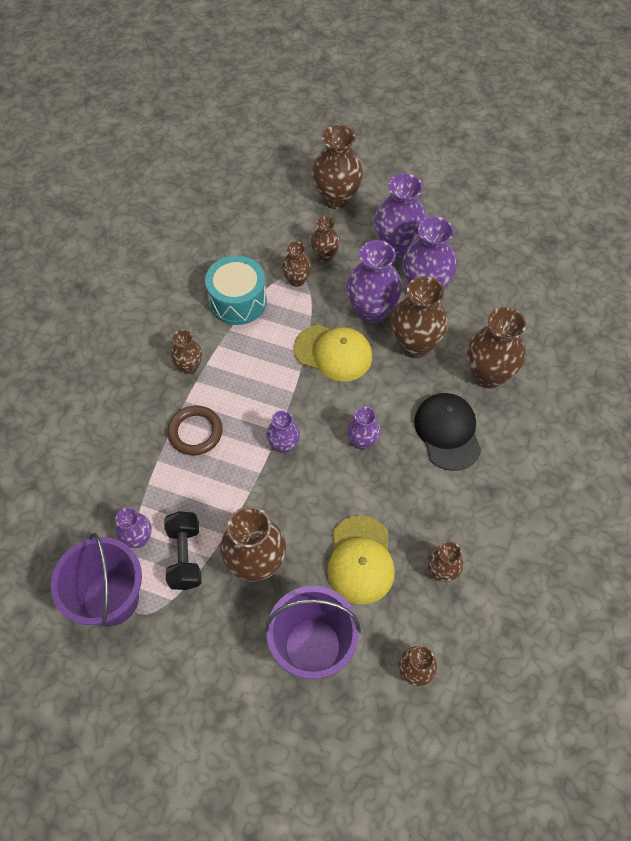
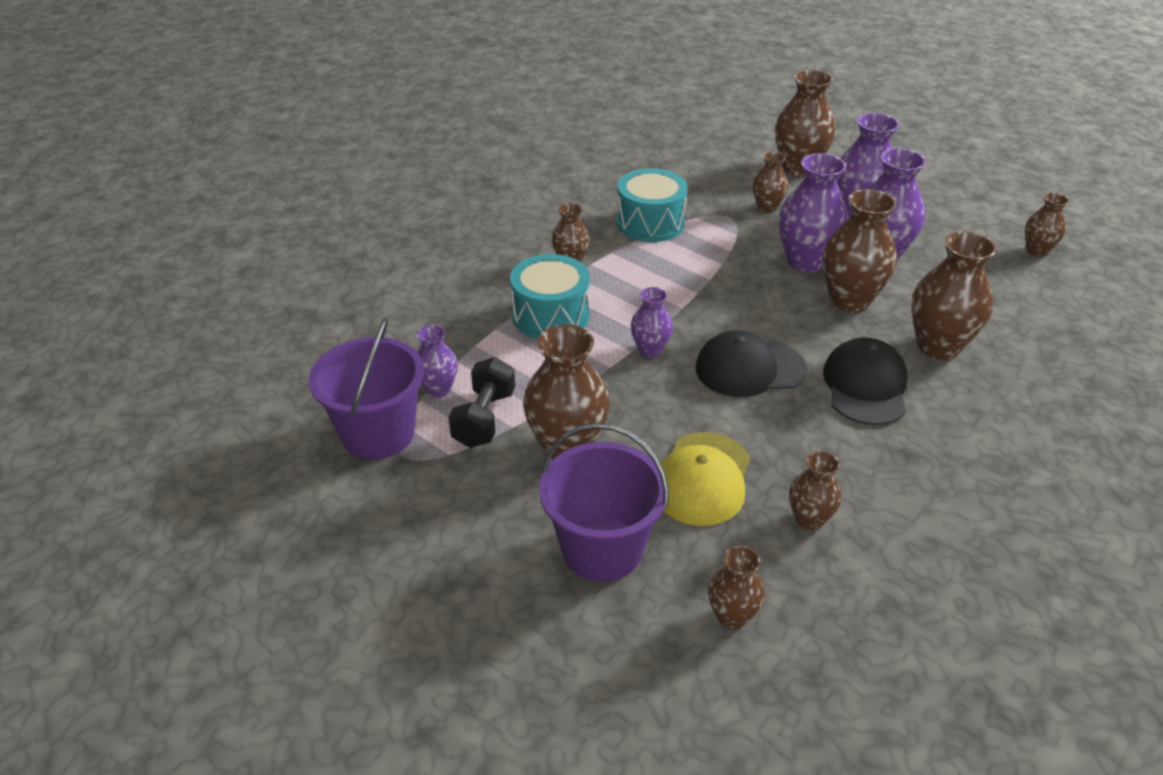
camera: 20 degrees right, 20 degrees down
(195, 432) = (550, 315): brown ring -> turquoise drum
(296, 280) = (725, 220): brown vase -> brown vase (1036, 251)
(333, 353) = (744, 286): yellow cap -> none
(362, 441) = (749, 369): purple vase -> black cap

